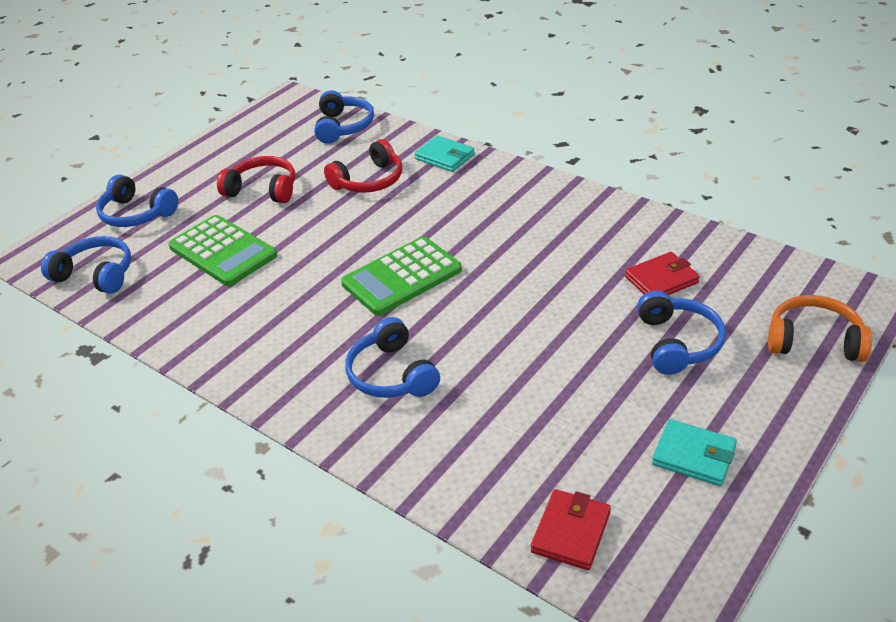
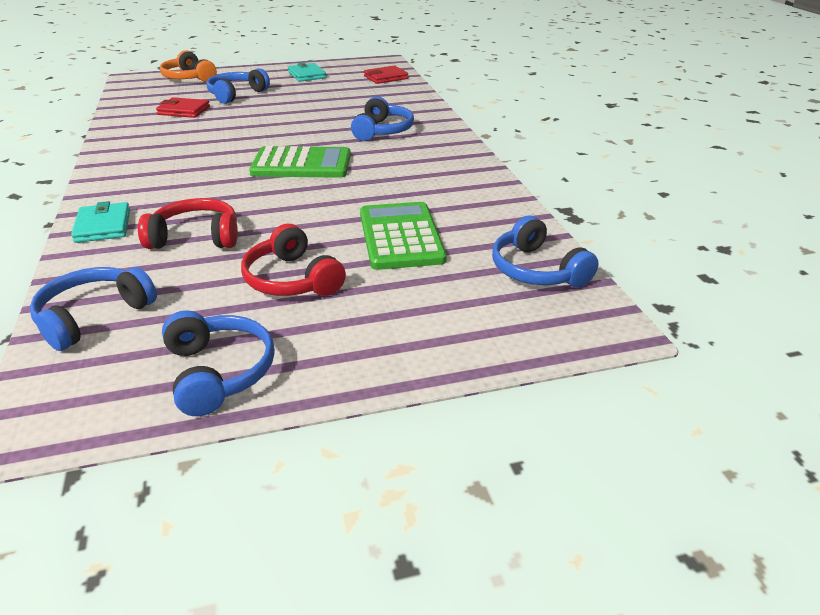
camera: 145 degrees left, 5 degrees down
(137, 214) = (449, 322): blue headphones -> blue headphones (218, 372)

